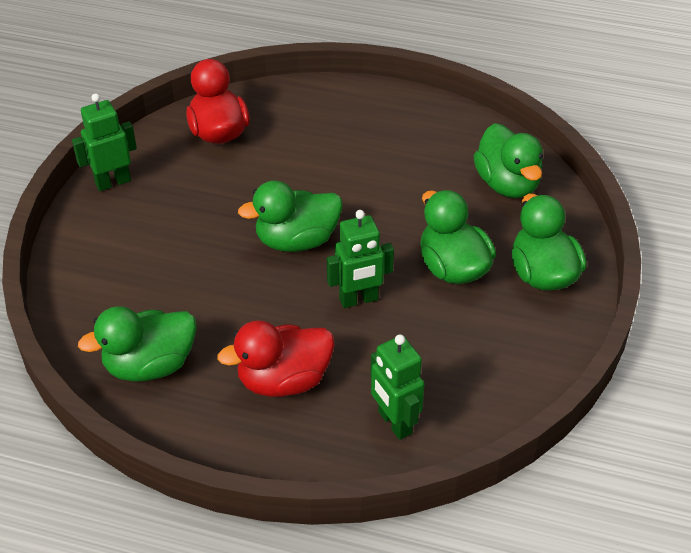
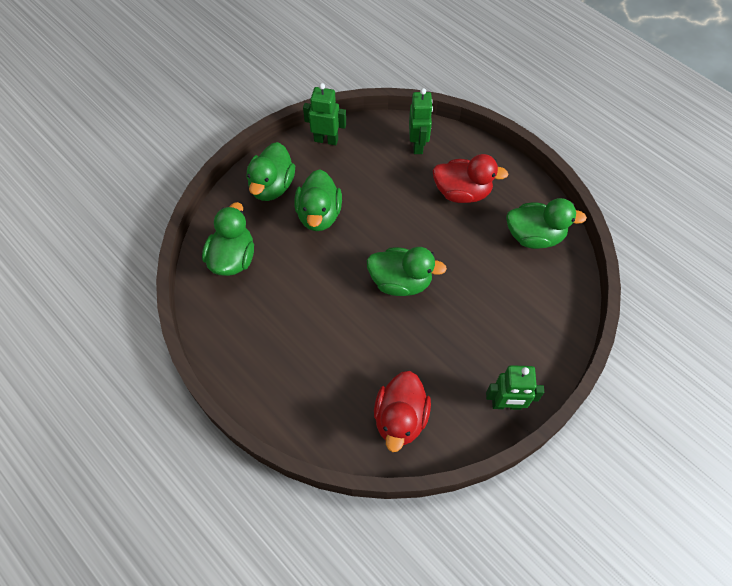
camera: 150 degrees left, 15 degrees up
(359, 300) = (389, 221): green robot -> green robot (326, 140)

